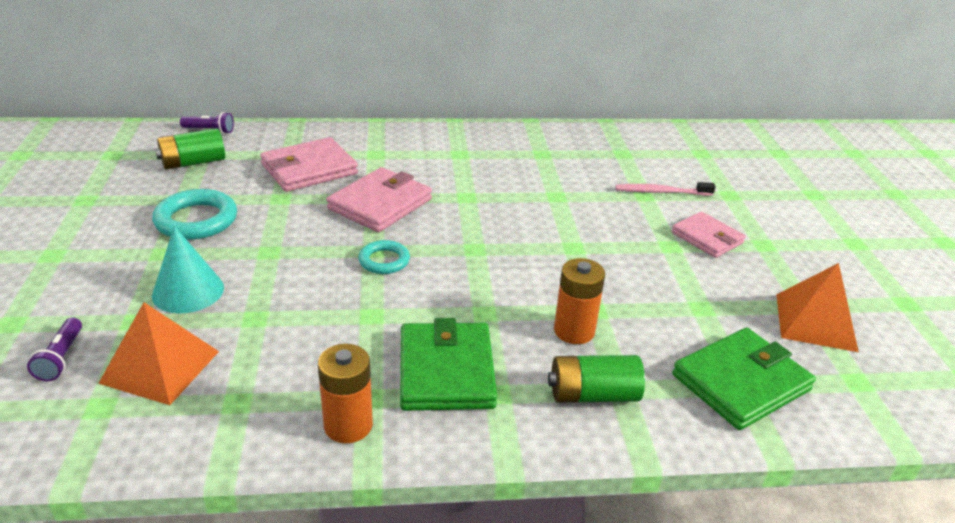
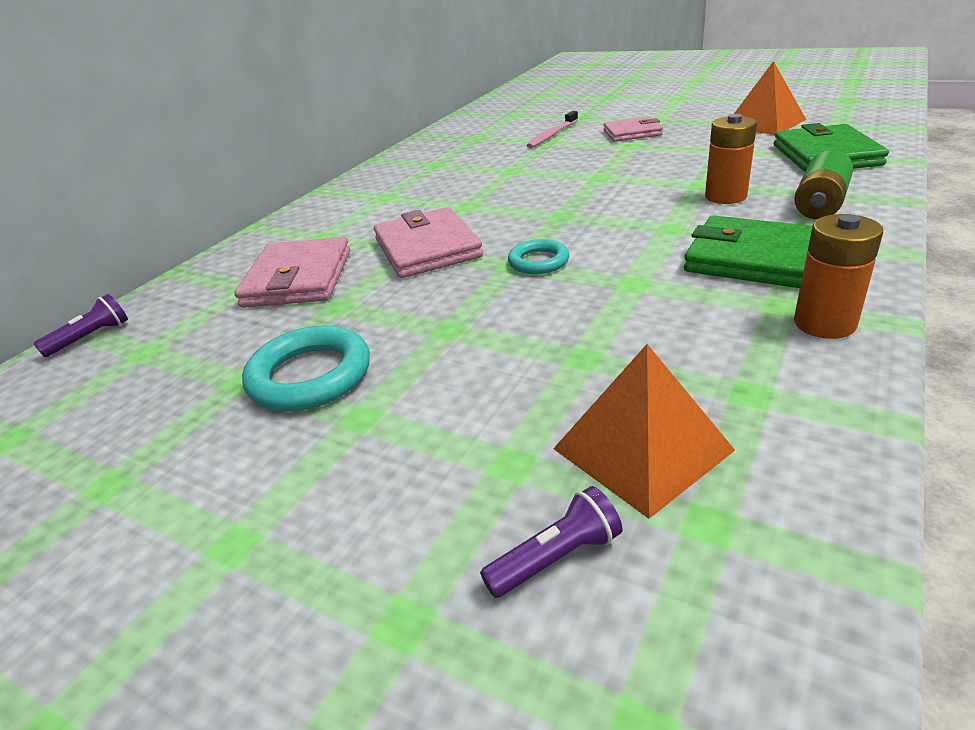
camera: 50 degrees left, 0 degrees up
(61, 358) = (556, 558): purple flashlight -> purple flashlight turned 60 degrees counterclockwise
(188, 291) = (479, 403): turquoise cone -> none
(193, 162) = (155, 361): green battery -> none

